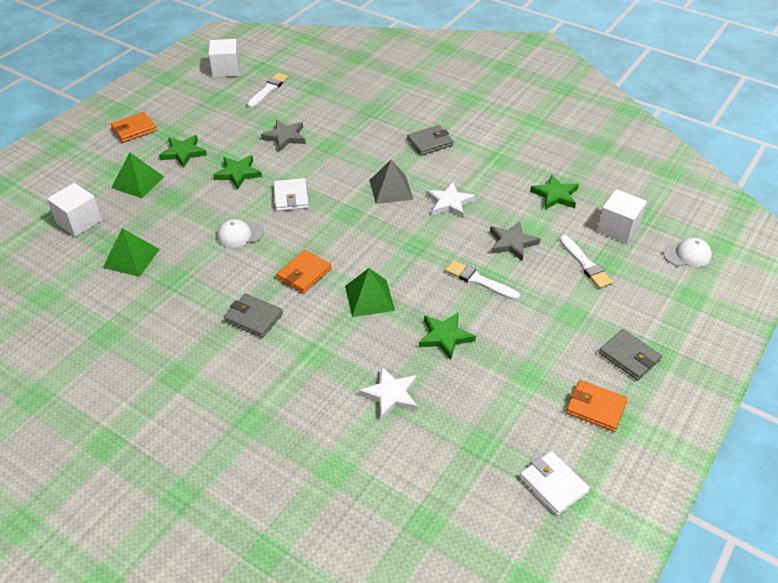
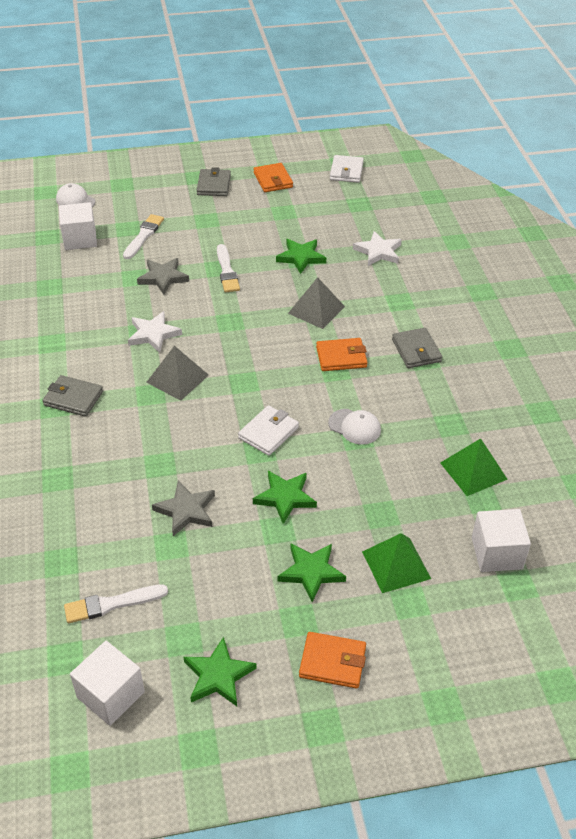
camera: 135 degrees left, 0 degrees up
(369, 298) = (316, 309): green pyramid -> grey pyramid
(555, 195) = (72, 286): green star -> green star (218, 675)

